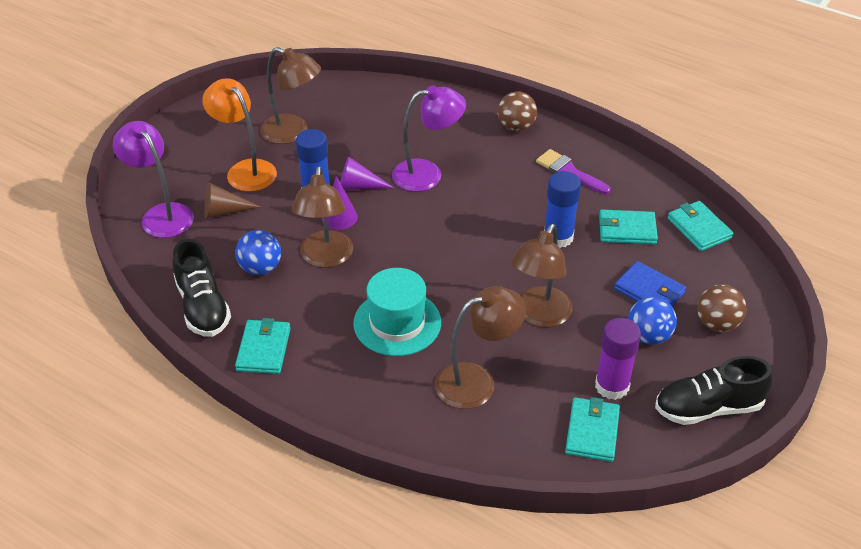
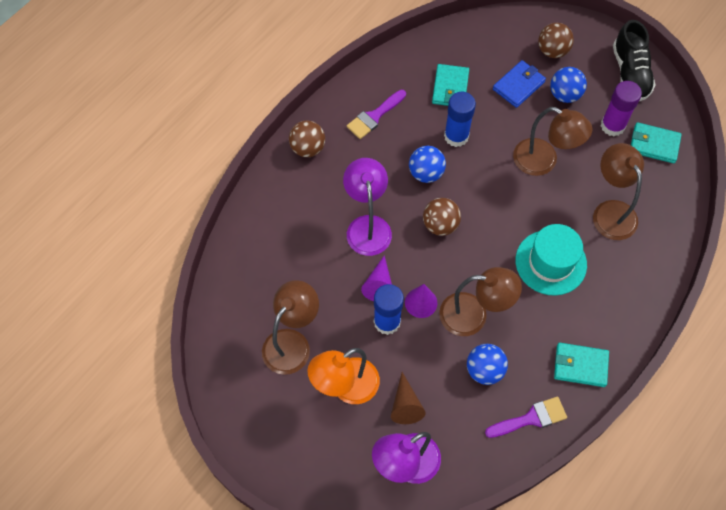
camera: 85 degrees left, 20 degrees up
(203, 306) = (531, 418): black shoe -> purple brush
(436, 228) = (440, 225): none -> brown ball
(502, 214) = (426, 173): none -> blue ball
(699, 228) = (451, 40): turquoise wallet -> none

